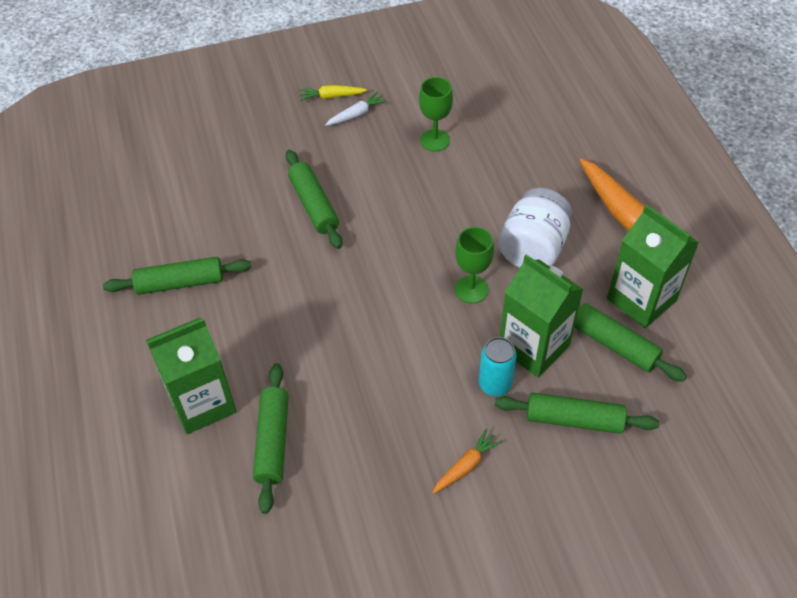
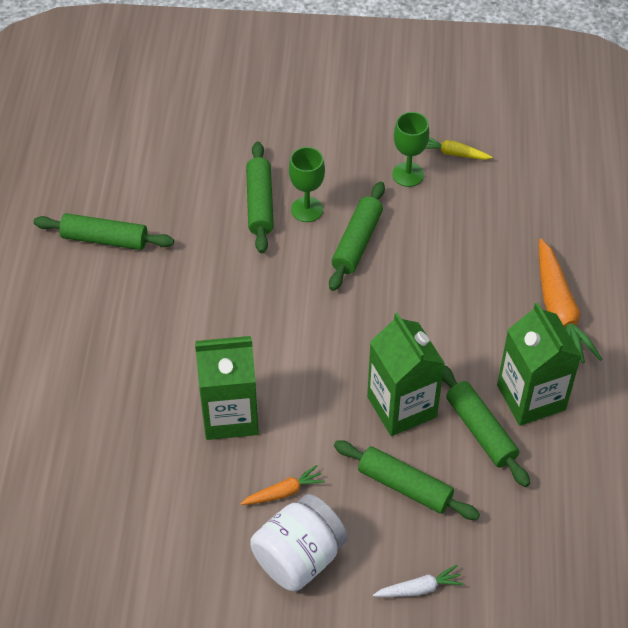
camera: 20 degrees right, 0 degrees up
(202, 403) = (77, 355): green carton -> green carton (230, 415)
(272, 441) = (123, 410): green rolling pin -> green rolling pin (357, 242)
(332, 96) = (328, 99): yellow carrot -> yellow carrot (453, 153)
(356, 114) = (343, 125): white carrot -> white carrot (419, 588)
(471, 289) = (370, 333): green goblet -> green goblet (307, 209)
(495, 384) = (347, 428): turquoise can -> none
(533, 248) = (450, 313): white jar -> white jar (299, 558)

